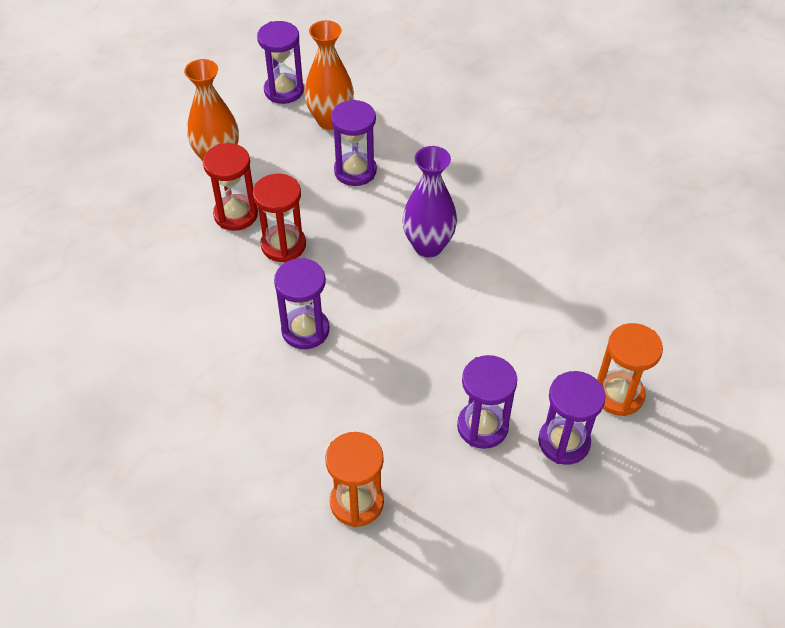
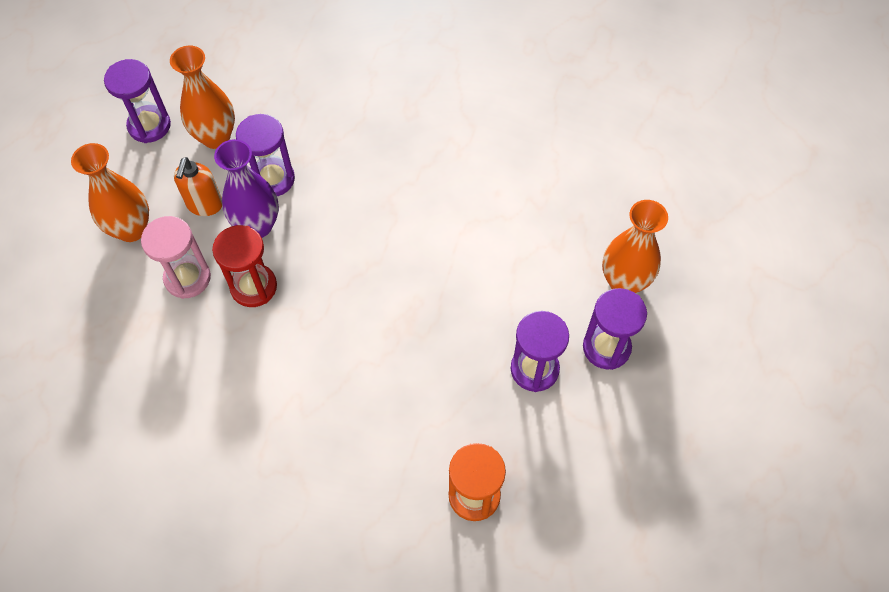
camera: 30 degrees left, 10 degrees up
(236, 214) = (187, 278): red hourglass -> pink hourglass
(287, 166) = (204, 205): none -> orange soap dispenser
(305, 330) = (328, 360): purple hourglass -> none
(428, 246) = (386, 222): purple vase -> purple vase (257, 225)
(618, 394) = (624, 282): orange hourglass -> orange vase

